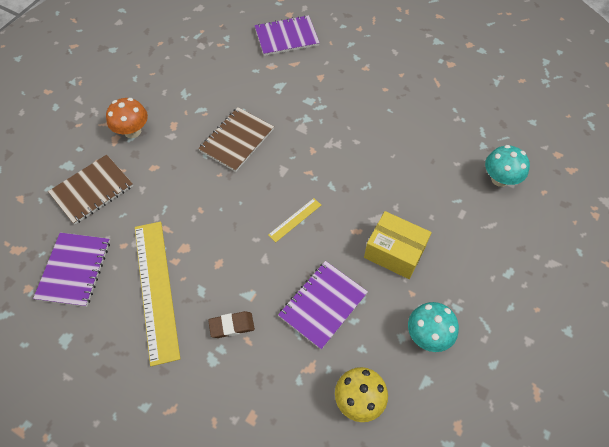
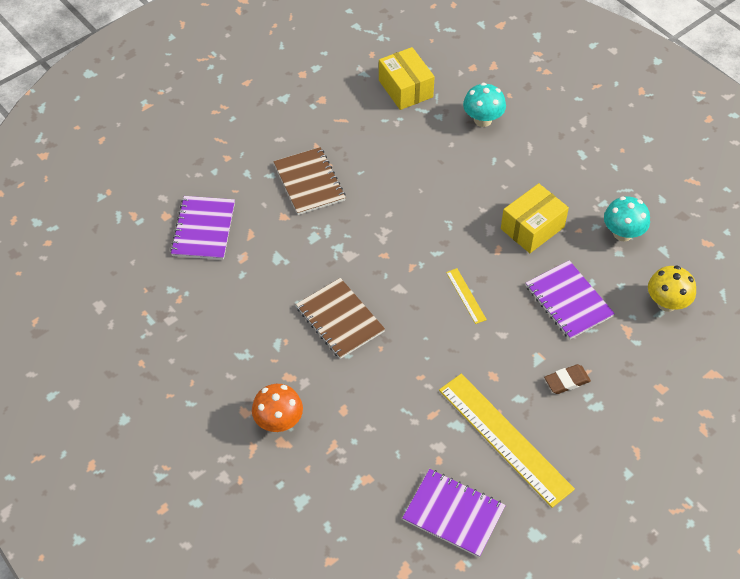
camera: 70 degrees left, 5 degrees down
(92, 190) = (350, 479): brown notebook -> brown notebook (309, 182)
(156, 289) = (504, 439): yellow ruler -> yellow ruler turned 45 degrees clockwise
(232, 326) = (567, 381): brown eraser -> brown eraser turned 60 degrees clockwise
(499, 113) = (405, 89): none -> yellow box

